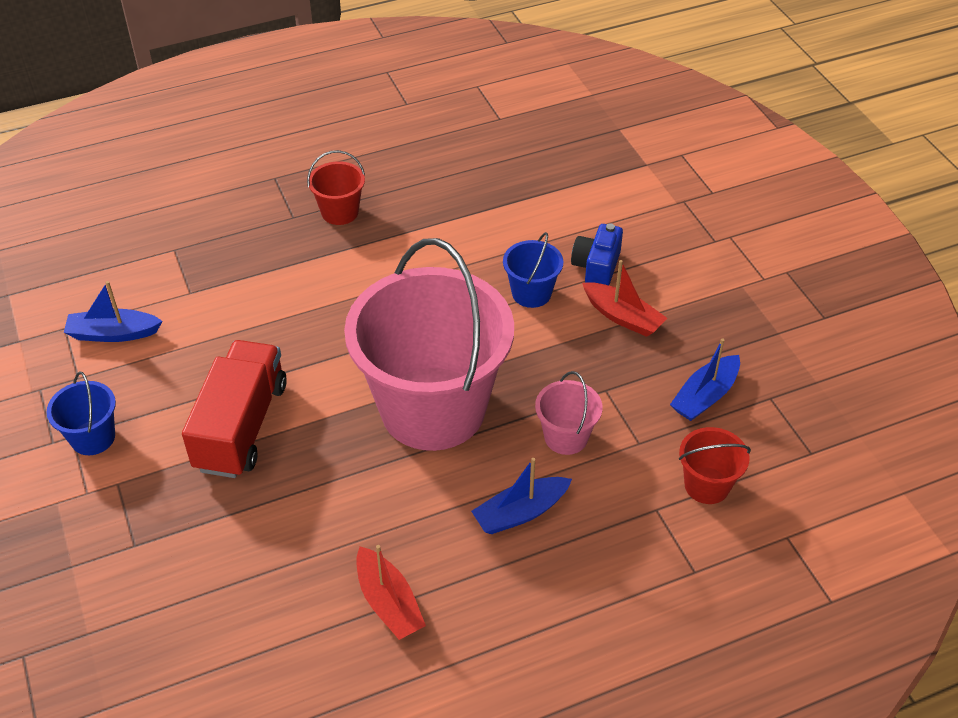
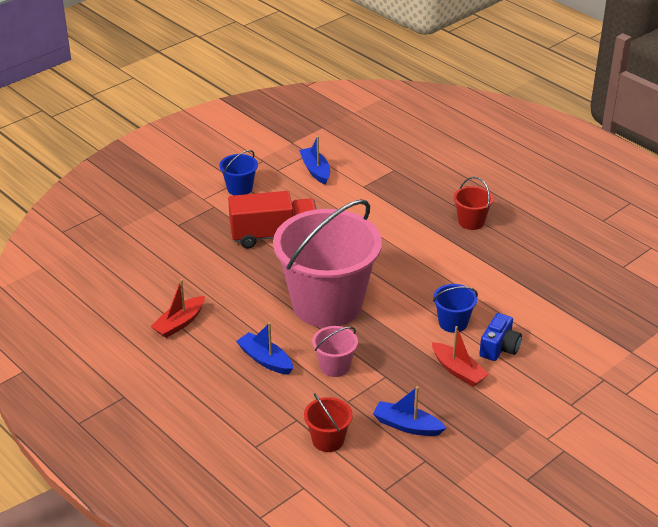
camera: 70 degrees right, 10 degrees down
(596, 267) = (499, 348): blue camera -> blue camera turned 120 degrees clockwise
(622, 317) = (458, 371): red boat -> red boat turned 60 degrees counterclockwise

